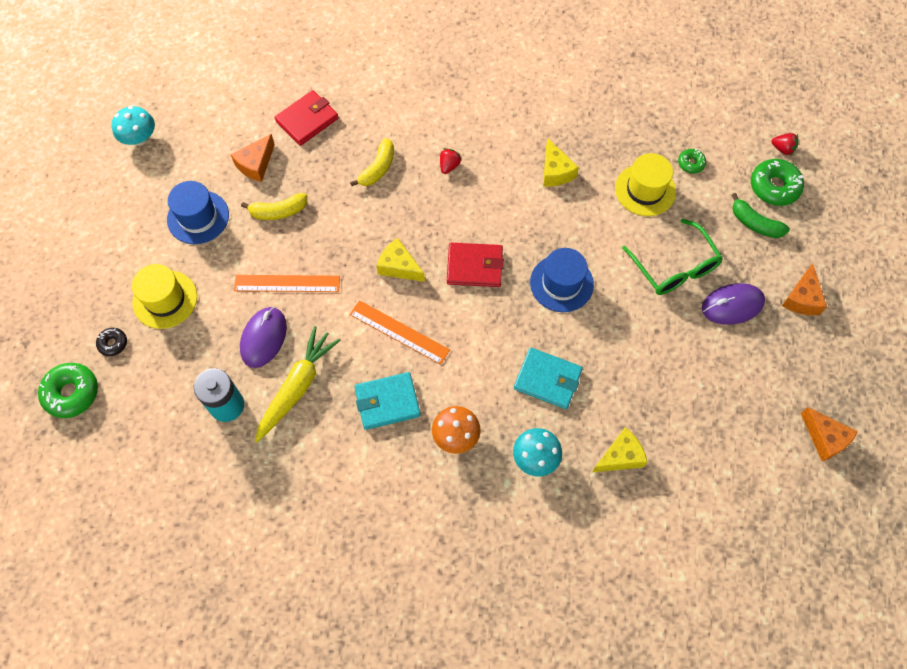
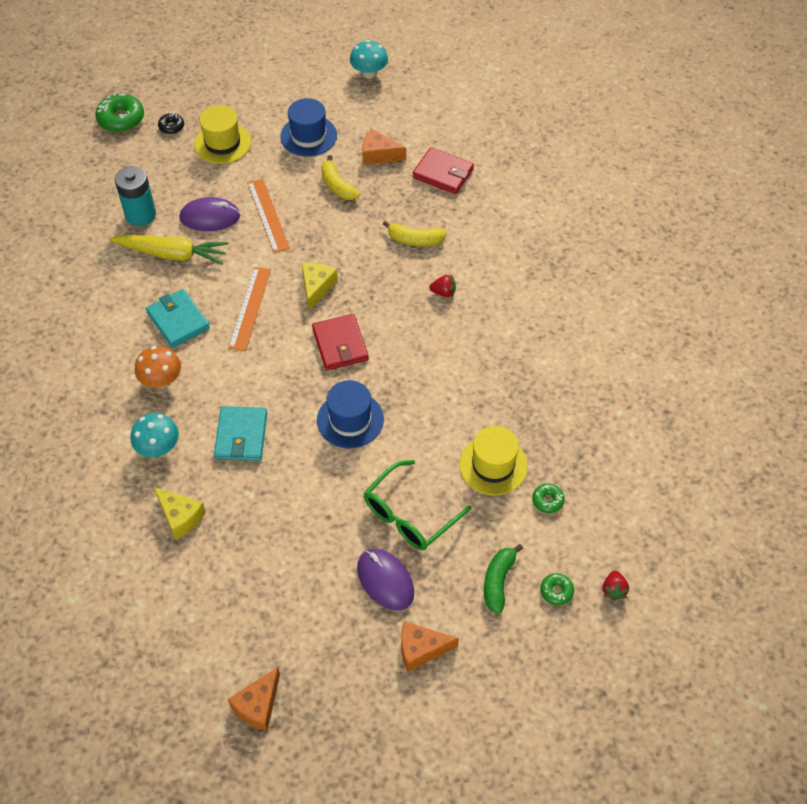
camera: 70 degrees right, 10 degrees down
(555, 171) = (478, 380): yellow cheese -> none
(774, 187) = (556, 591): green donut -> green donut, size x0.54

